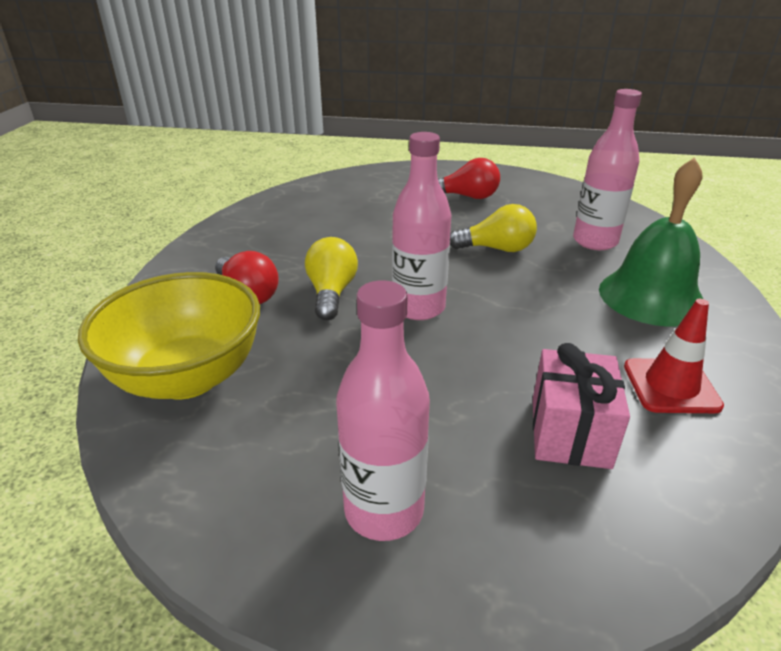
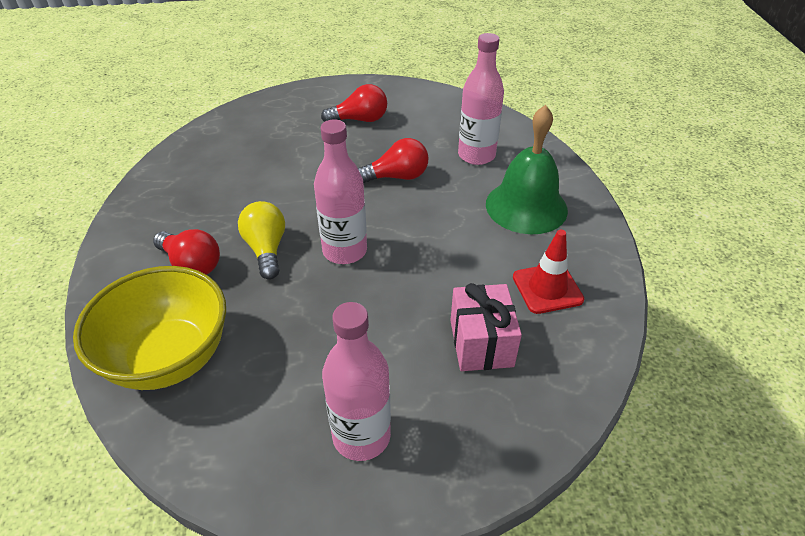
camera: 15 degrees left, 10 degrees up
(496, 249) = (397, 177): yellow light bulb -> red light bulb

